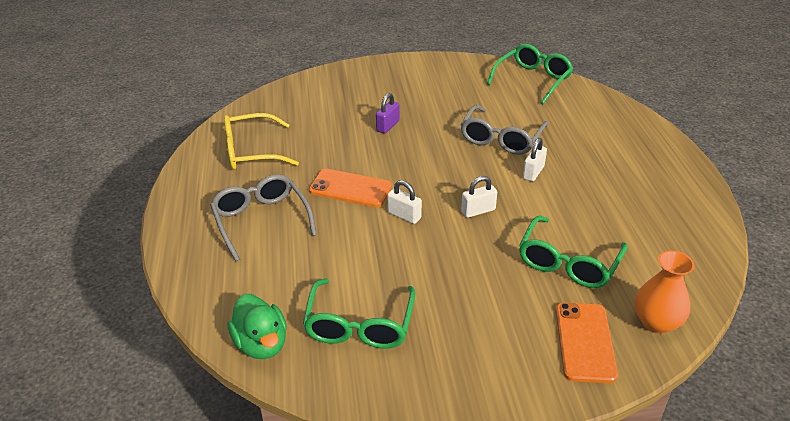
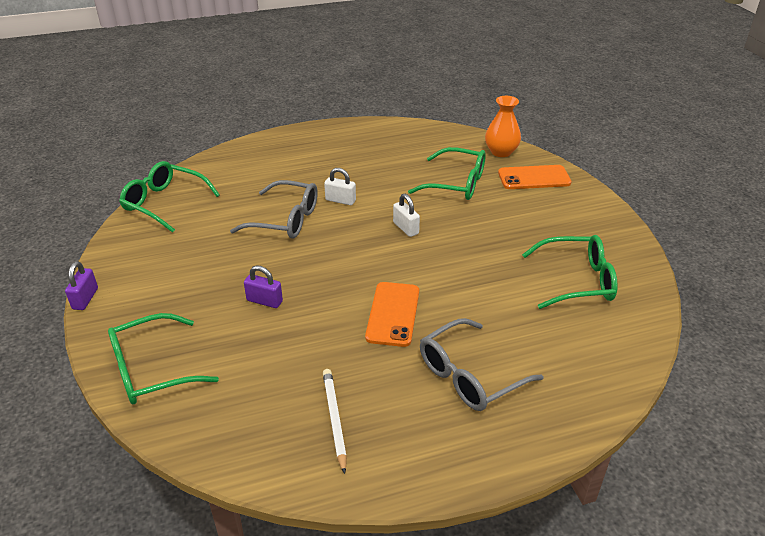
camera: 100 degrees left, 0 degrees up
(252, 151) = (334, 419): yellow glasses -> white pencil
(261, 344) = (631, 335): green duck -> none
(332, 84) = (153, 369): none -> green glasses
(404, 215) = (426, 271): white padlock -> none
(412, 57) = (85, 299): none -> purple padlock

